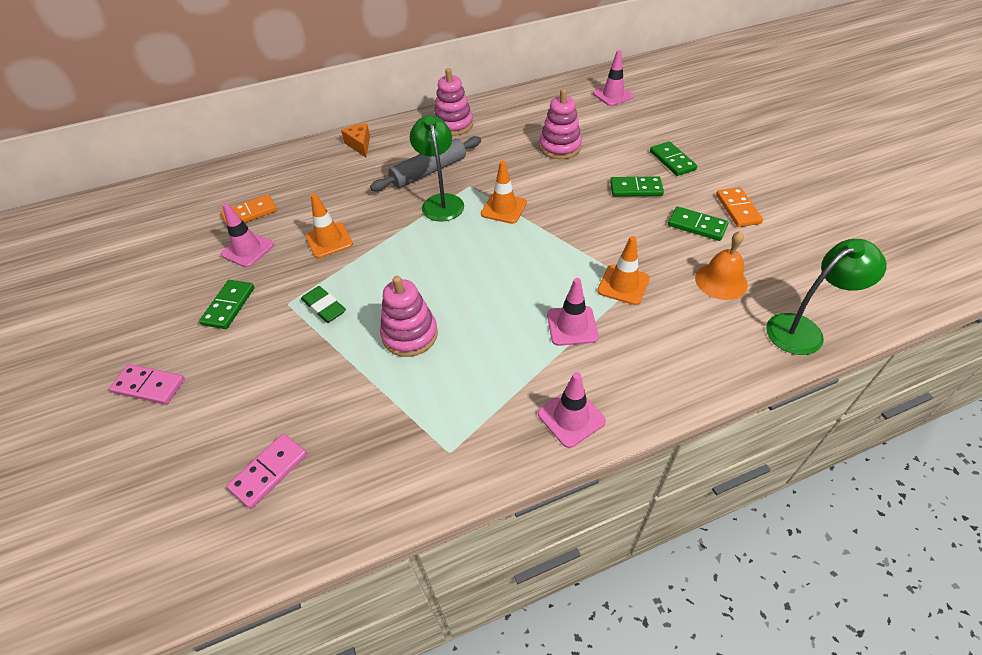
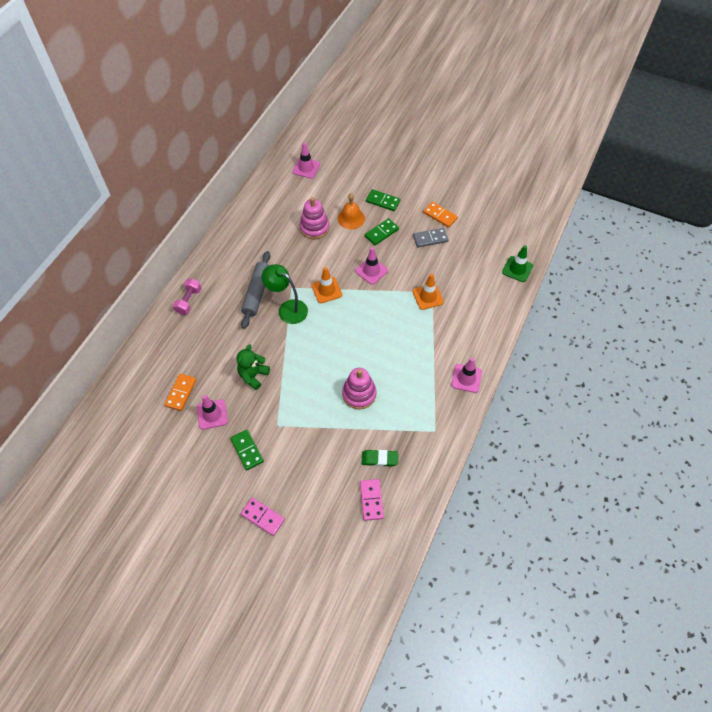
camera: 45 degrees left, 10 degrees up
(149, 386) = (263, 517): pink domino -> pink domino turned 60 degrees clockwise
(324, 307) = (299, 412): green eraser -> green eraser (379, 459)
(329, 240) = (253, 375): orange traffic cone -> green teddy bear
(359, 145) = (189, 301): orange cheese -> pink dumbbell
(453, 125) = (232, 249): pink stacking toy -> none
(572, 326) = (426, 335): pink traffic cone -> pink traffic cone (371, 271)
(697, 226) = (430, 238): green domino -> grey domino
(721, 281) = (466, 265): orange bell -> orange bell (351, 218)
(803, 330) = (517, 269): green lamp -> green traffic cone

